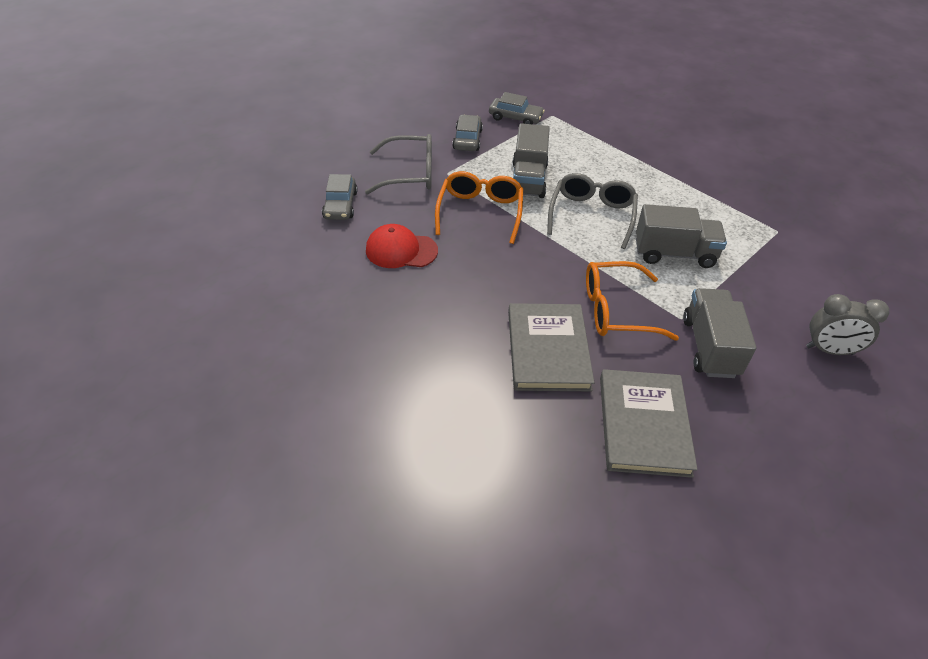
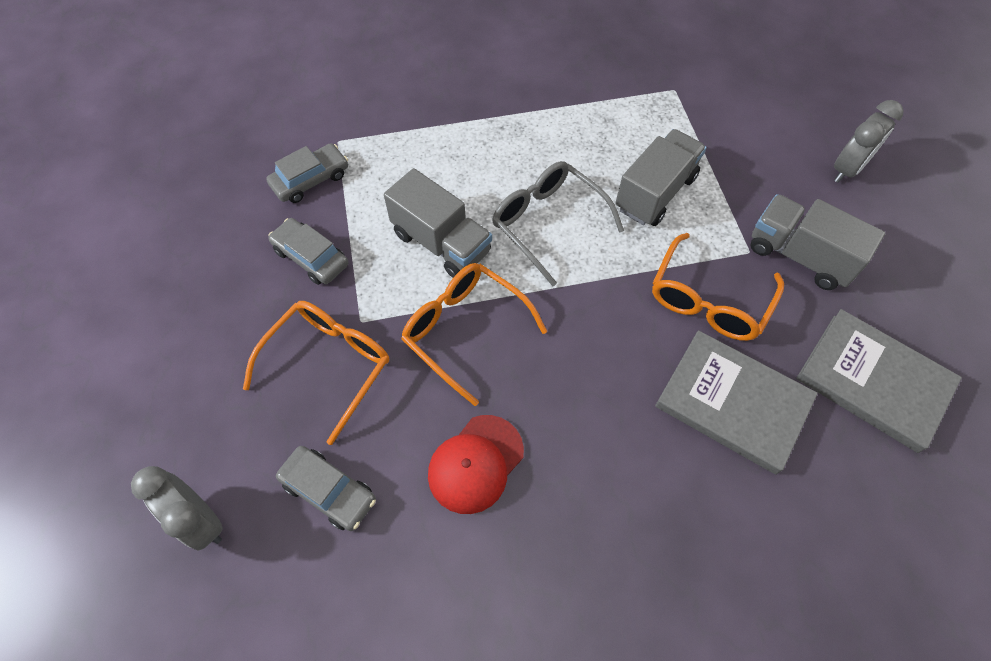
camera: 55 degrees left, 15 degrees up
(292, 172) = (201, 520): none -> grey clock
(410, 174) = (329, 365): grey glasses -> orange glasses

